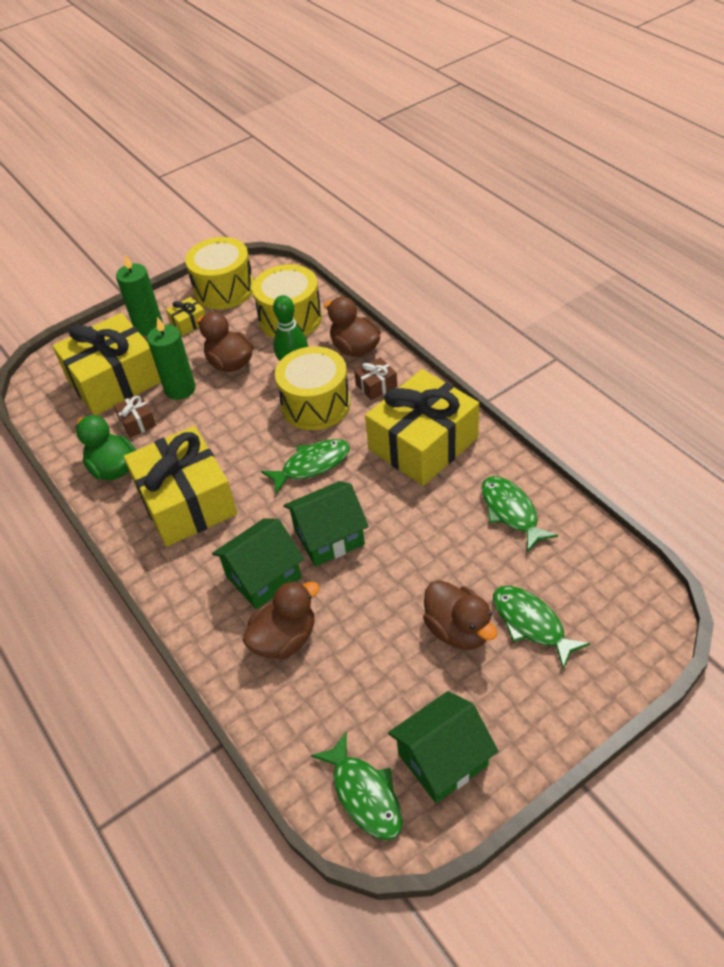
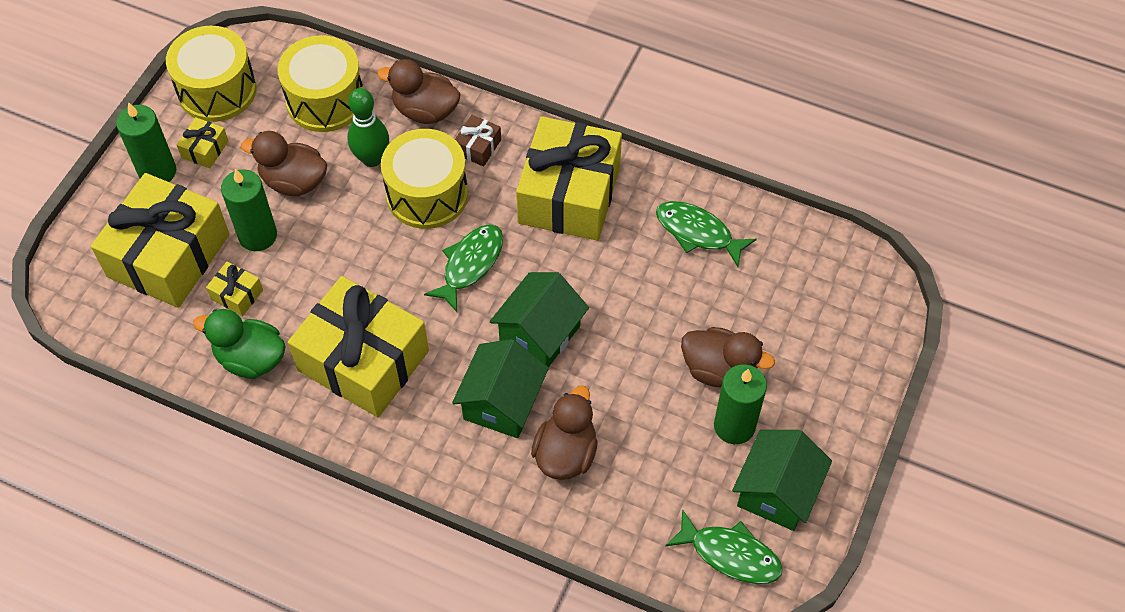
camera: 35 degrees left, 10 degrees up
(137, 422) = (237, 294): brown gift -> yellow gift
(441, 683) = (734, 426): none -> green candle
(531, 624) = (779, 335): green fish -> none

